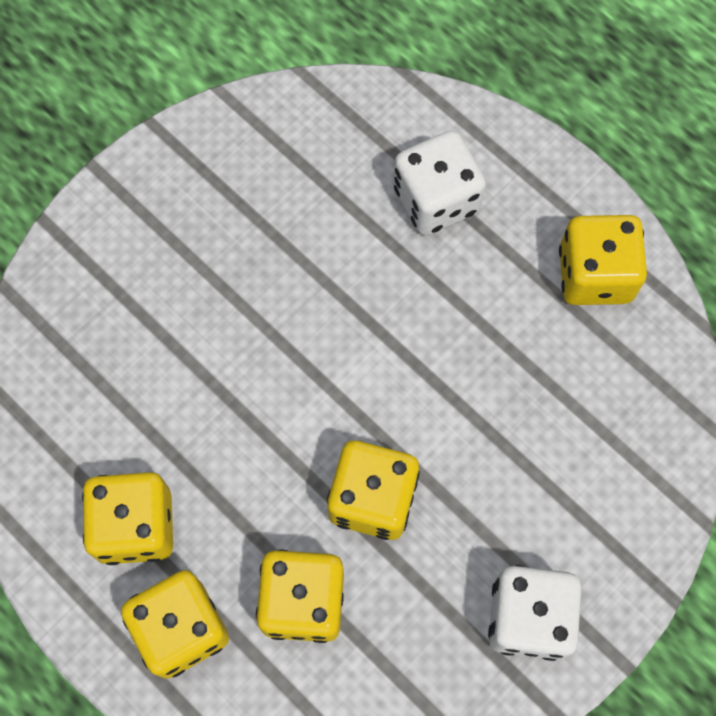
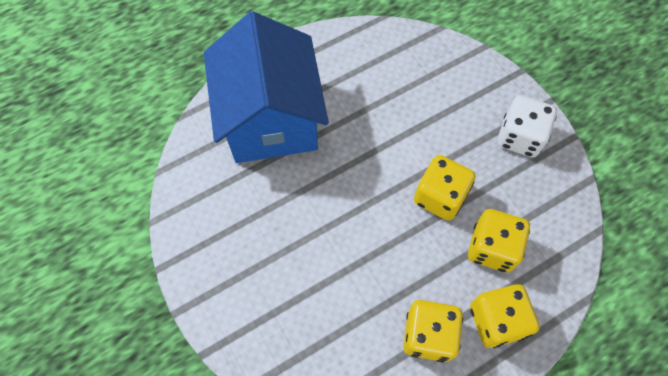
camera: 75 degrees left, 5 degrees down
(436, 199) = (271, 119): white dice -> blue house
(594, 274) = (340, 56): yellow dice -> none

